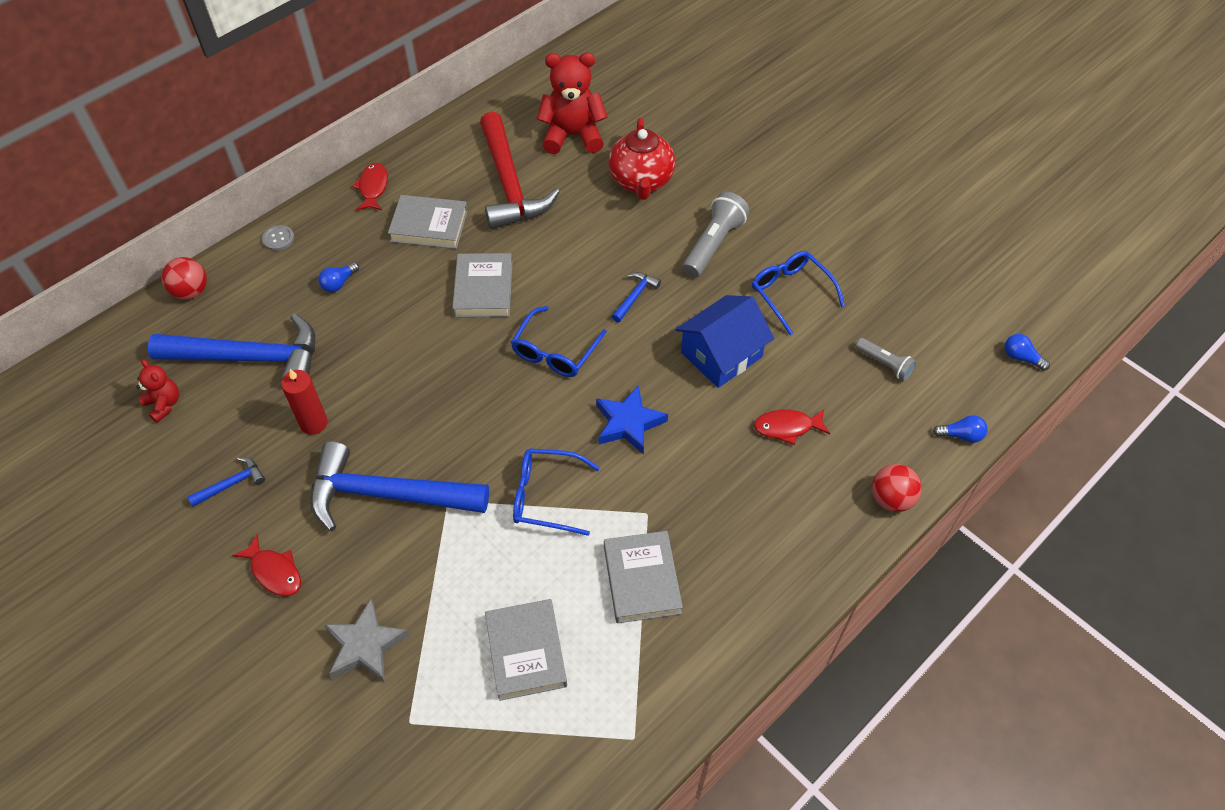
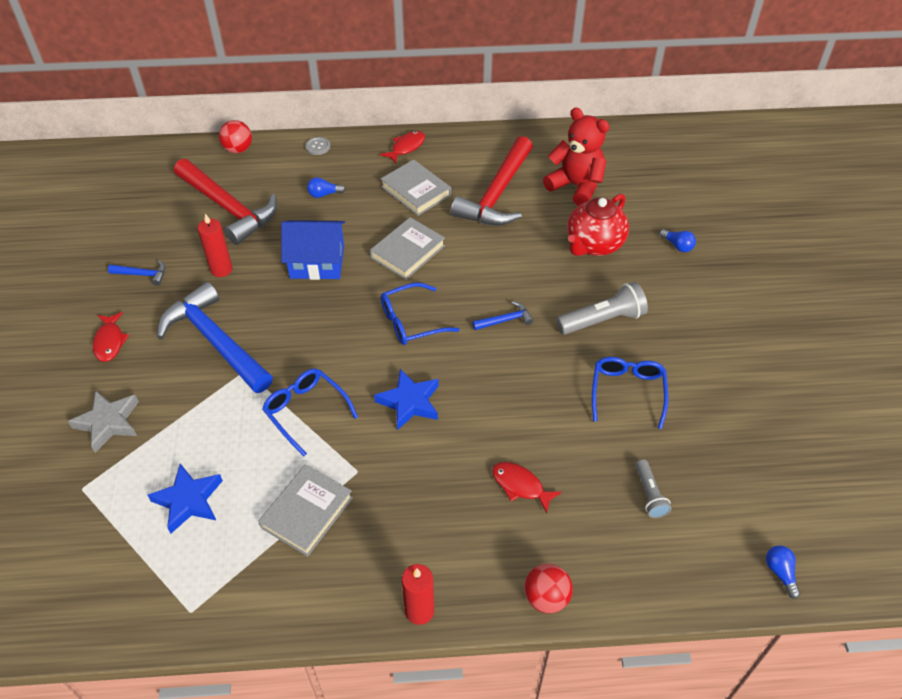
camera: 40 degrees right, 5 degrees down
(164, 404) = (157, 205): red teddy bear -> none
(250, 358) = (228, 208): blue hammer -> red hammer
(526, 652) = (188, 500): grey book -> blue star
(721, 354) = (526, 401): blue house -> blue house (317, 262)
(813, 584) = (419, 611): none -> red candle
(961, 435) = (658, 594): blue light bulb -> blue light bulb (677, 246)

